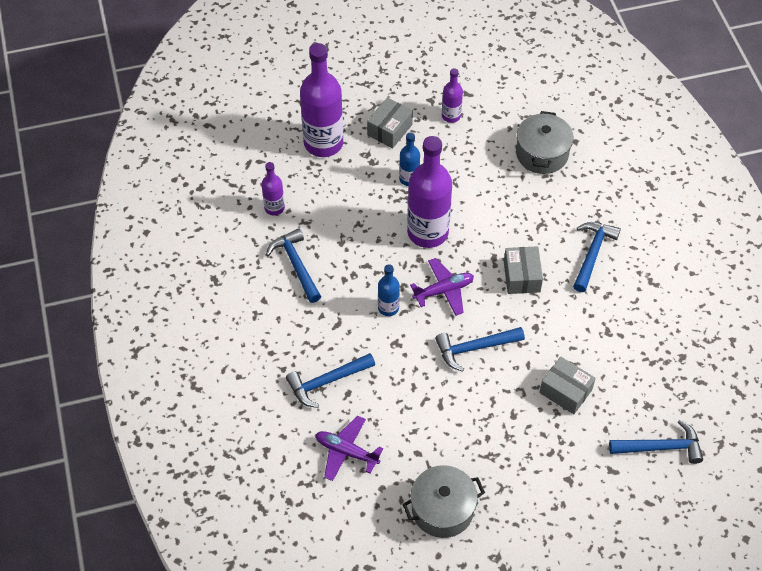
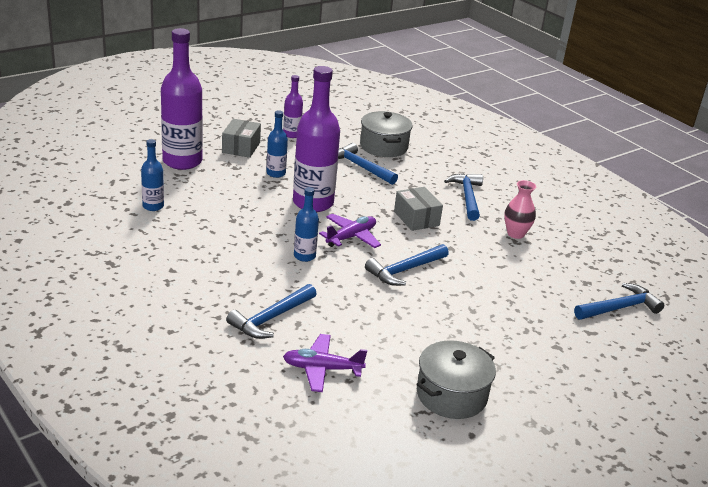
camera: 25 degrees left, 25 degrees down
(274, 208) = (153, 206): purple bottle -> blue bottle
(296, 265) = (195, 241): blue hammer -> blue hammer (361, 167)
(565, 391) = (508, 285): grey box -> none
(614, 321) = (515, 234): none -> pink vase

